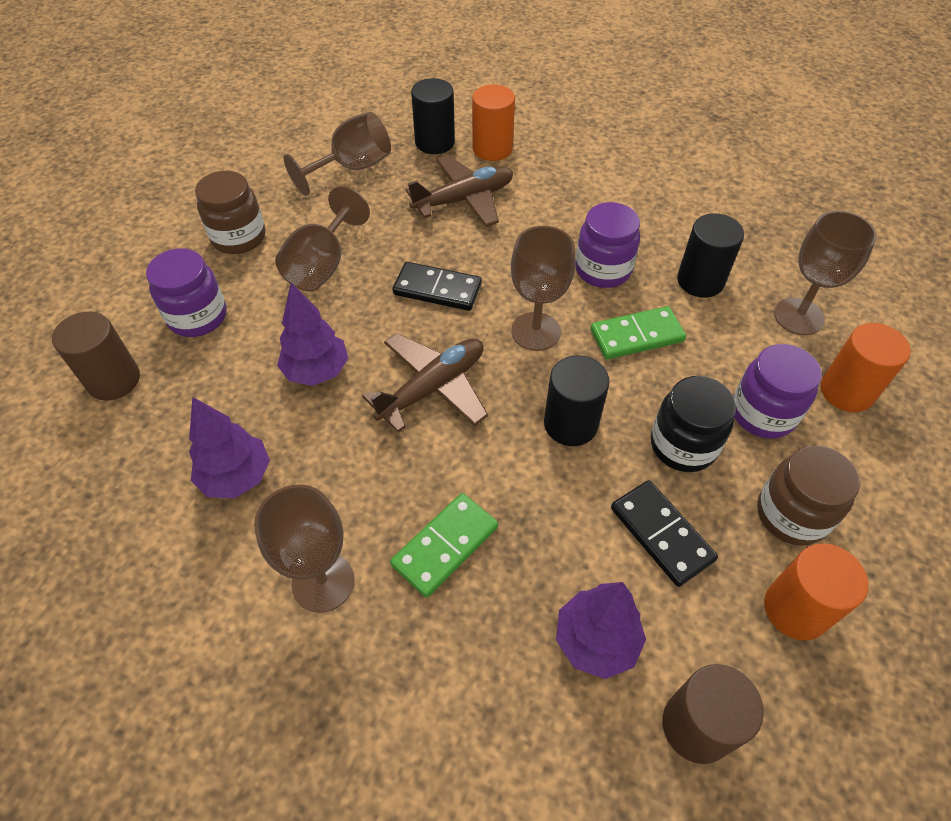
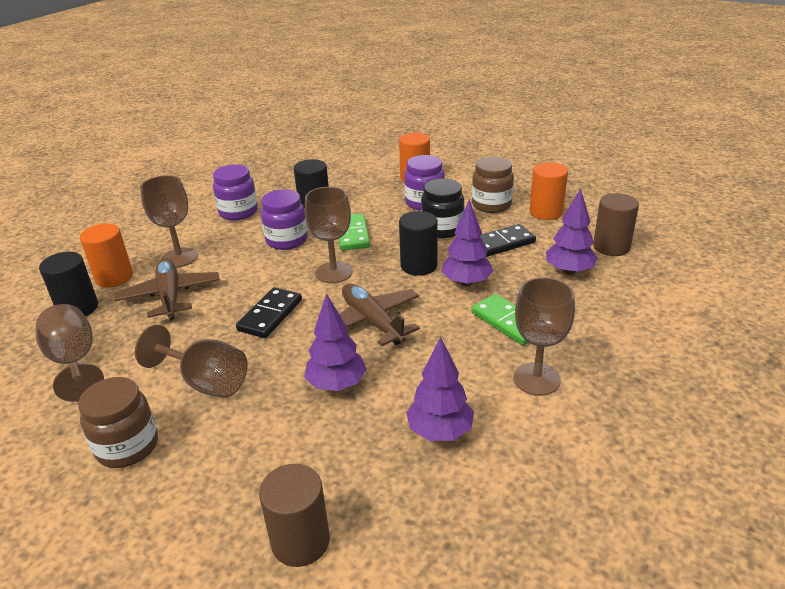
camera: 80 degrees left, 20 degrees down
(198, 317) = (234, 474): purple jar -> purple jar (238, 212)
(536, 488) = (466, 282): none -> purple tree
(798, 316) = (357, 182): brown goblet -> brown goblet (179, 258)

